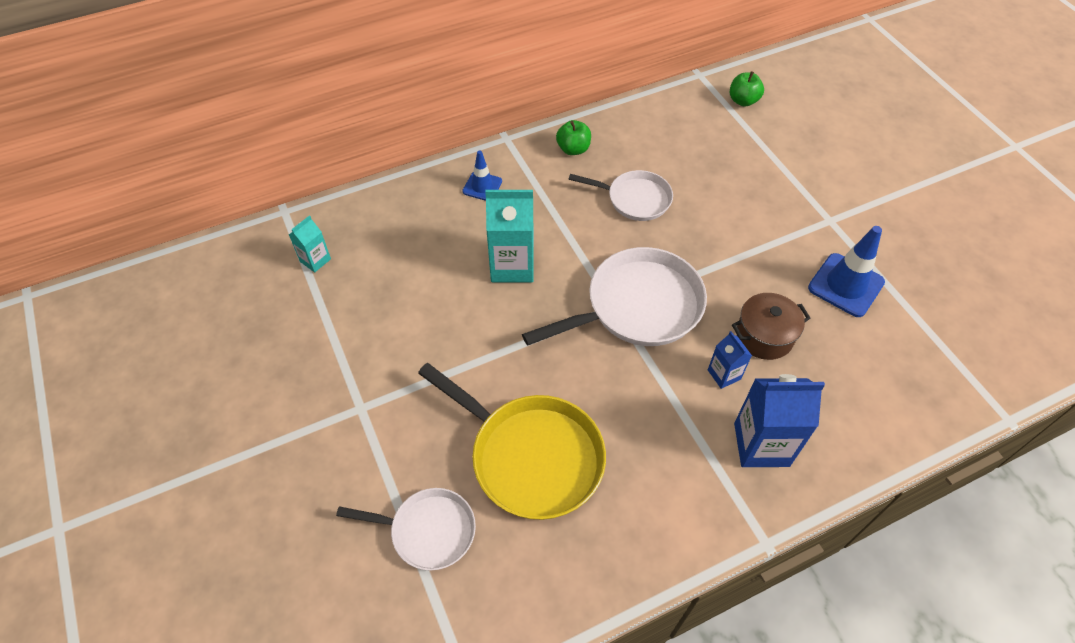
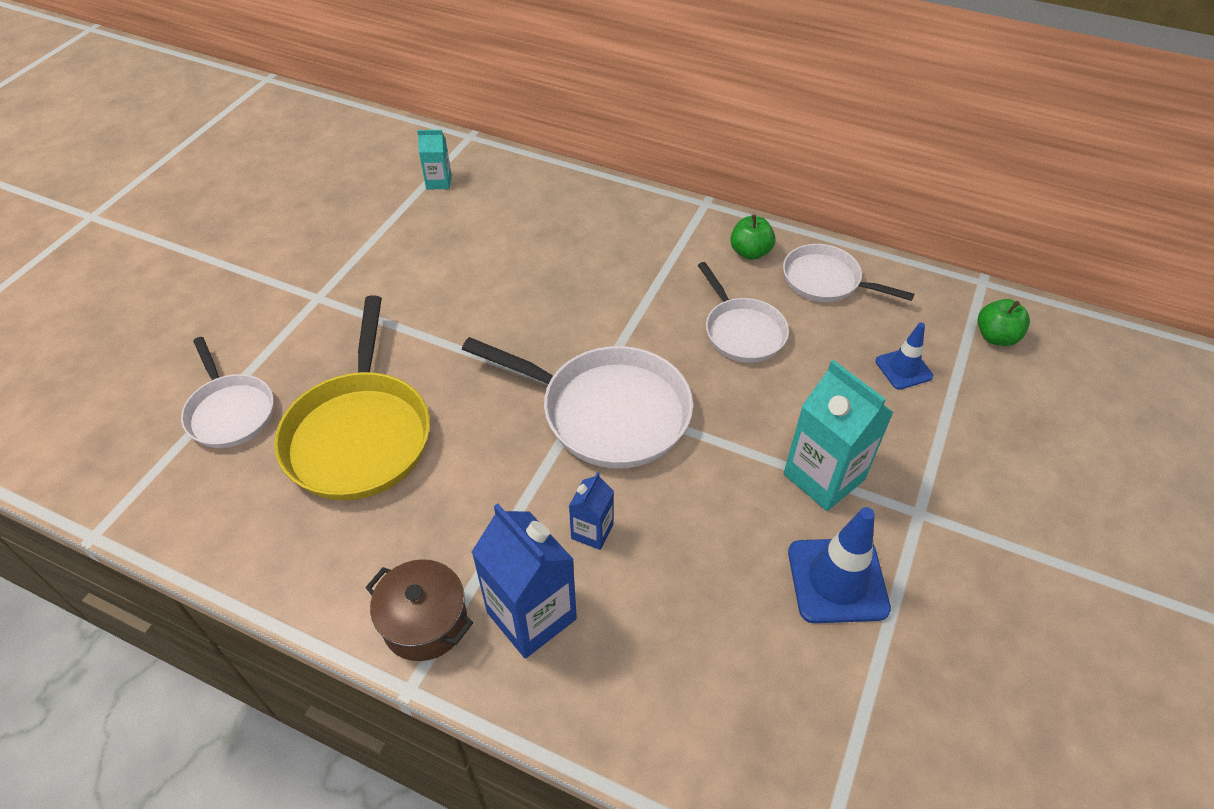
camera: 50 degrees right, 5 degrees down
(482, 186) = (629, 223): blue traffic cone -> blue traffic cone (903, 369)
(512, 266) = (560, 296): turquoise carton -> turquoise carton (823, 477)
(633, 134) = (826, 281): none -> white pan
(764, 336) = (679, 540): brown pot -> brown pot (425, 622)

